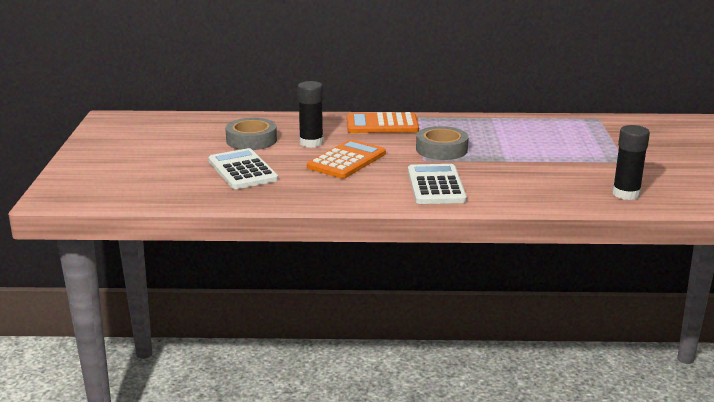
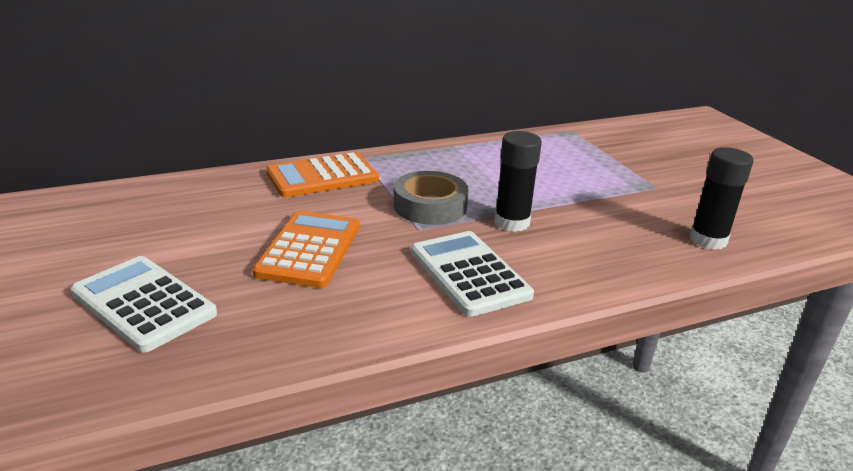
camera: 25 degrees left, 5 degrees up
(251, 140) = (135, 236): grey tape -> none
(311, 143) = (236, 225): black glue stick -> black glue stick (512, 222)

